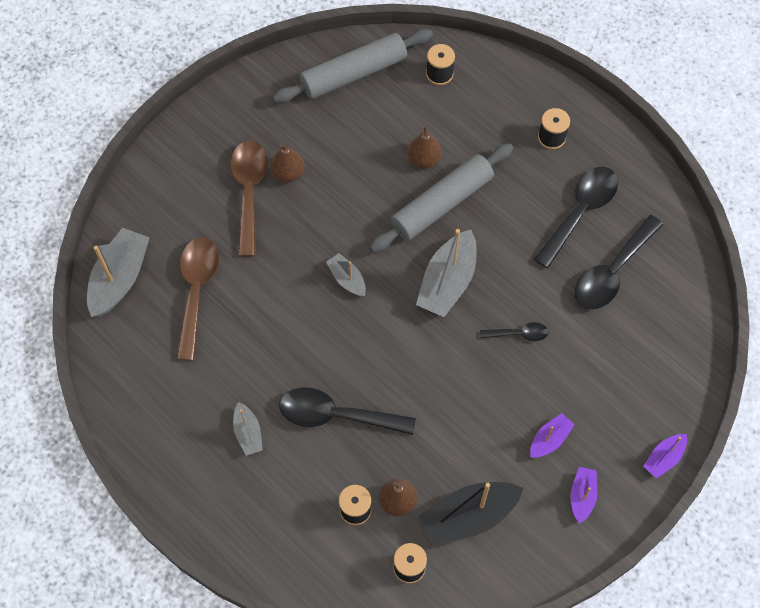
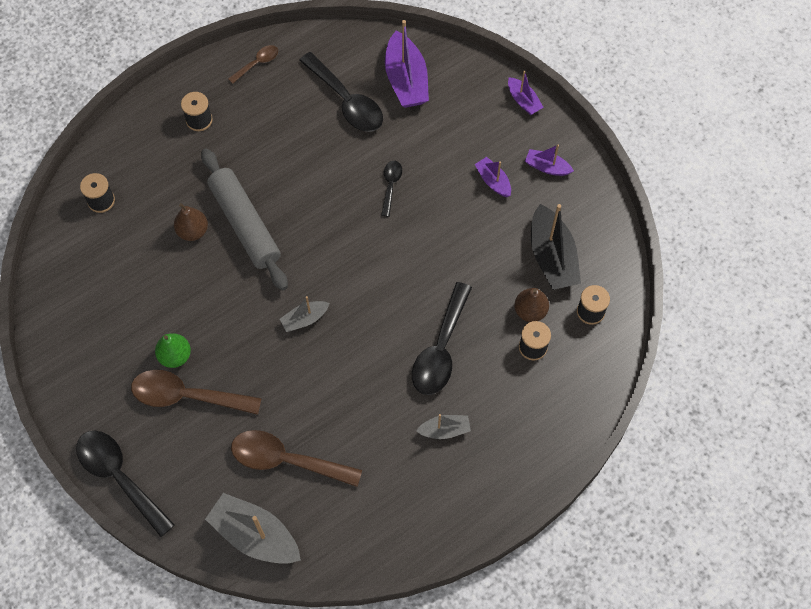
camera: 80 degrees left, 0 degrees up
(288, 173) = (175, 356): brown pear -> green pear
(354, 74) = (77, 277): grey rolling pin -> none
(447, 282) = (327, 233): grey boat -> none
(580, 212) = (282, 113): black spoon -> black spoon (119, 477)
(635, 176) = (257, 63): none -> brown spoon
(656, 327) = (406, 80): none -> purple boat

